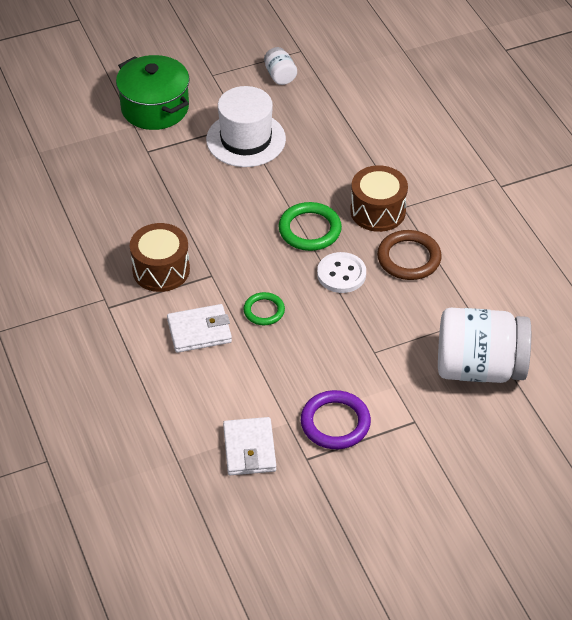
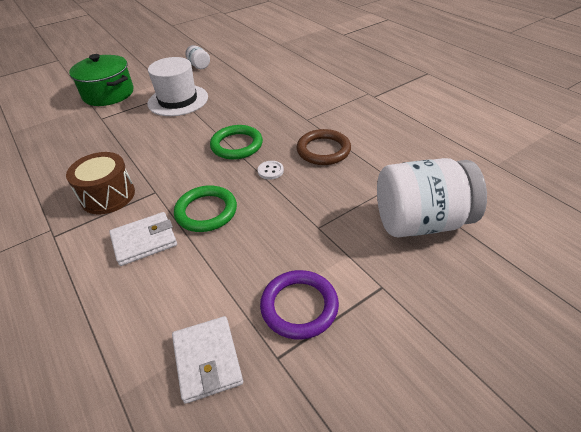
camera: 10 degrees left, 5 degrees down
(264, 311) = (206, 211): green ring -> green ring, size x1.60
(341, 274) = (270, 171): white button -> white button, size x0.60
(378, 211) = (288, 125): brown drum -> none

